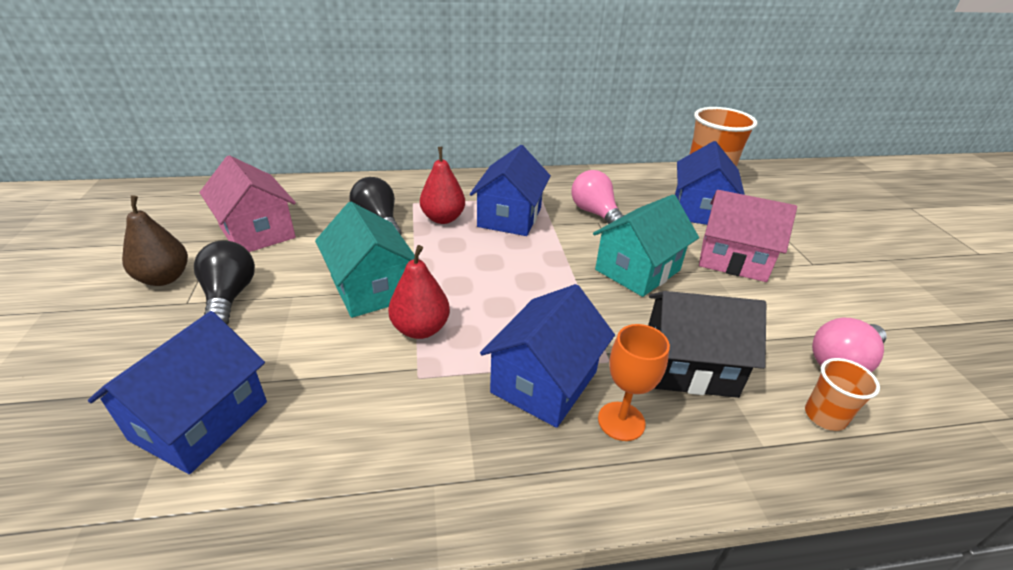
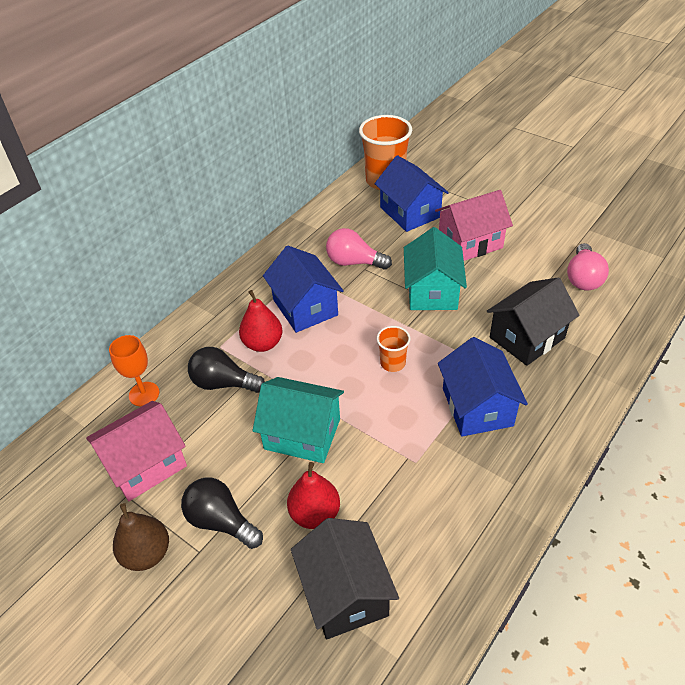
camera: 40 degrees left, 10 degrees up
(200, 420) = (345, 592): blue house -> black house
(257, 232) = (145, 464): pink house -> pink house turned 45 degrees counterclockwise
(420, 329) = (373, 434): red pear -> red pear (315, 514)
(621, 421) = (534, 396): orange goblet -> orange goblet (144, 394)
(824, 416) = (604, 318): orange cup -> orange cup (392, 363)

